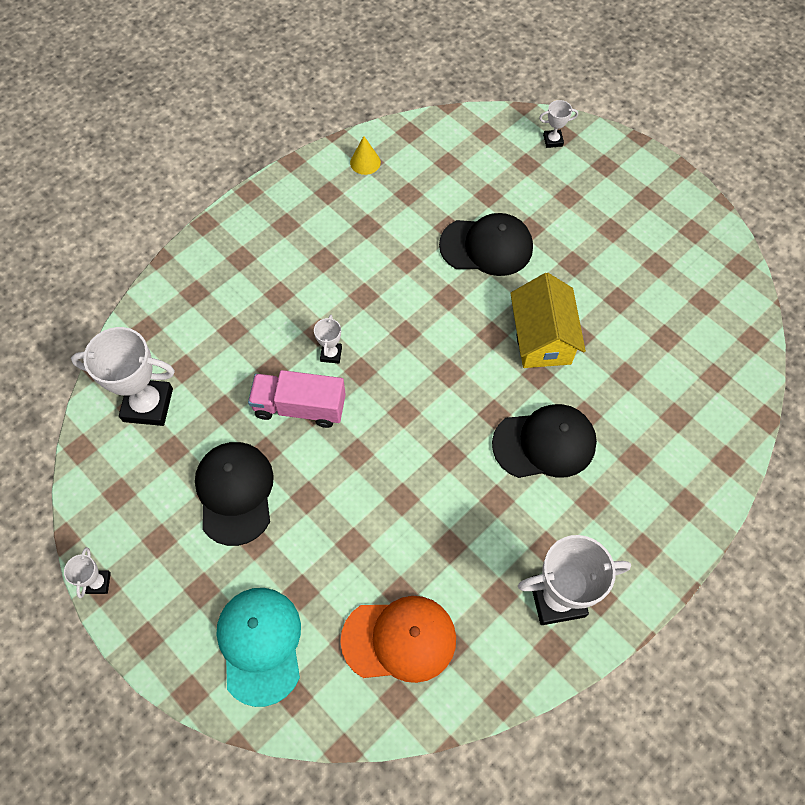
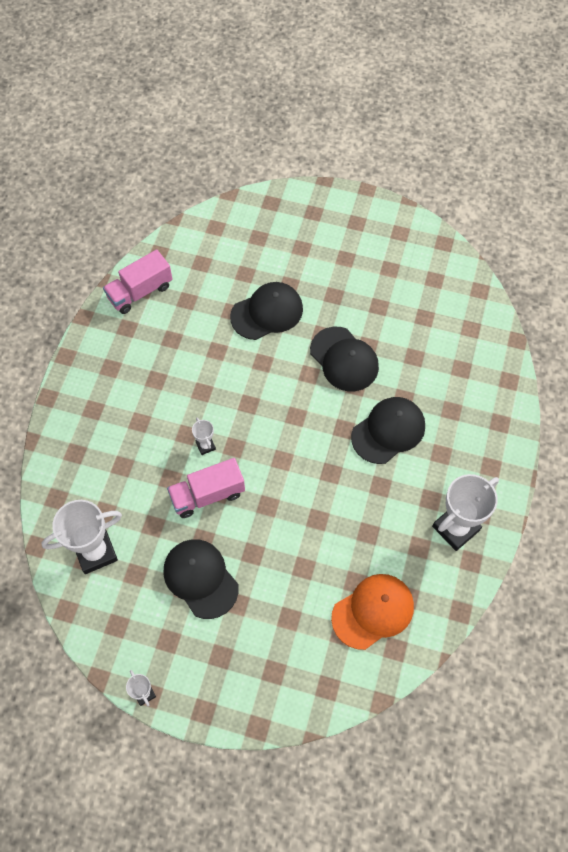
camera: 30 degrees left, 0 degrees up
(260, 645) = (284, 668): turquoise cap -> none
(365, 162) = (140, 292): yellow cone -> pink truck
(542, 338) = (344, 359): yellow house -> black cap
(553, 140) = (266, 211): white trophy -> none

